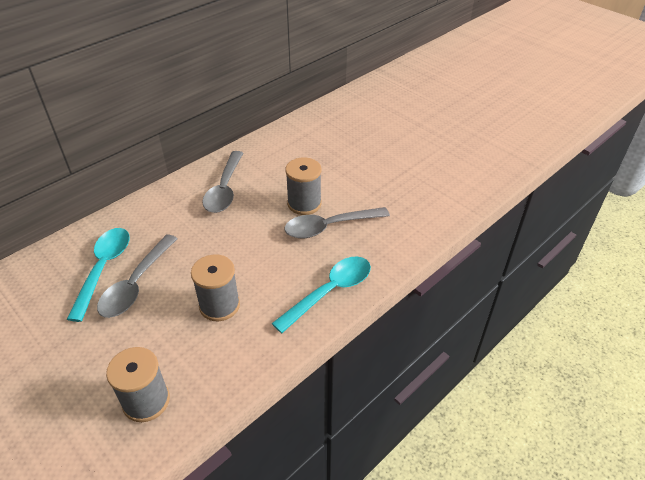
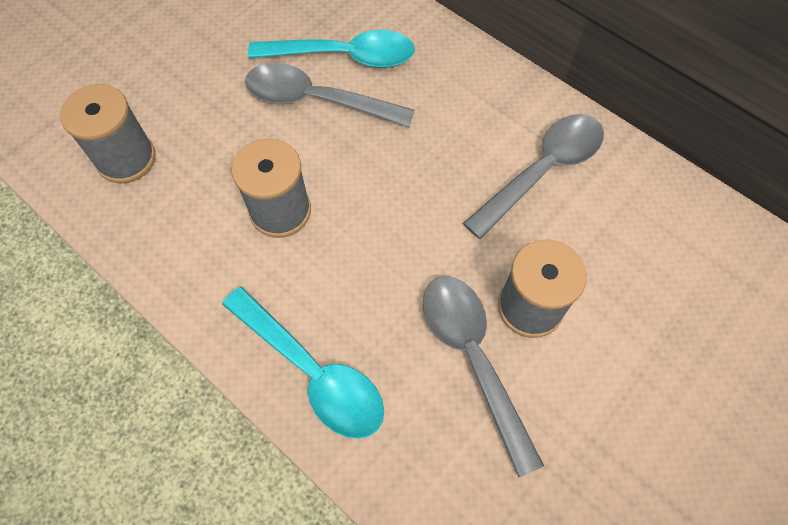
camera: 85 degrees right, 20 degrees up
(225, 189) = (542, 170): grey spoon -> grey spoon turned 135 degrees clockwise

